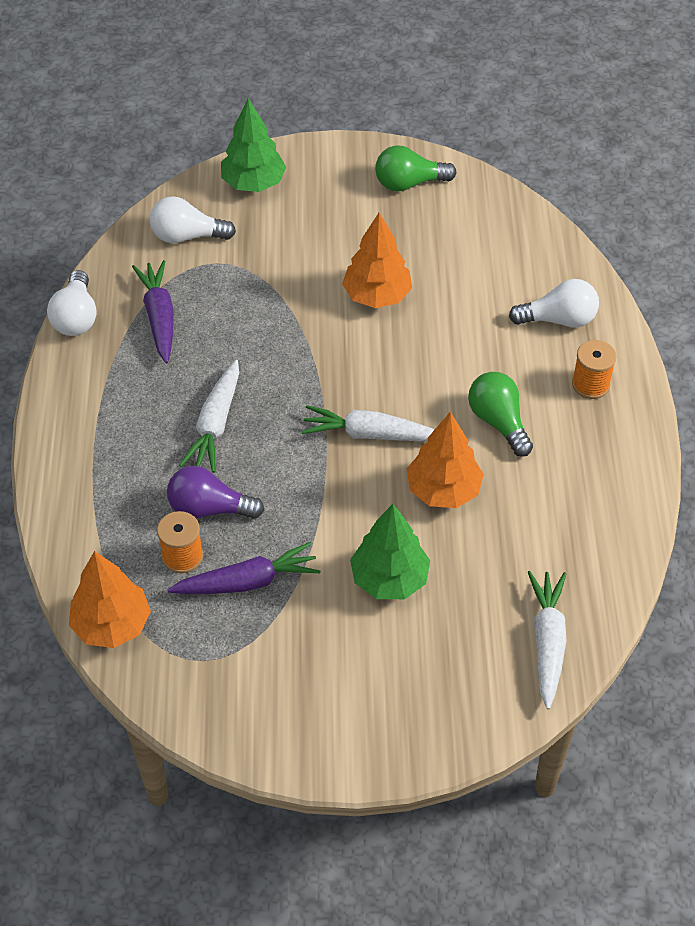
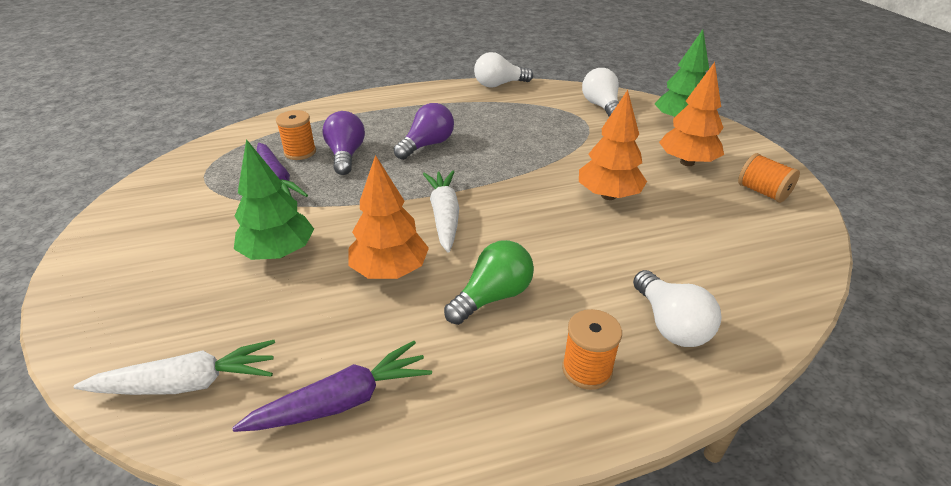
camera: 75 degrees right, 15 degrees down
(112, 624) = (240, 137): orange tree -> orange tree (687, 162)
(159, 317) = (517, 109): purple carrot -> purple carrot (342, 401)
(215, 424) = (427, 145): white carrot -> purple light bulb
(409, 183) = (762, 192): green light bulb -> orange spool

